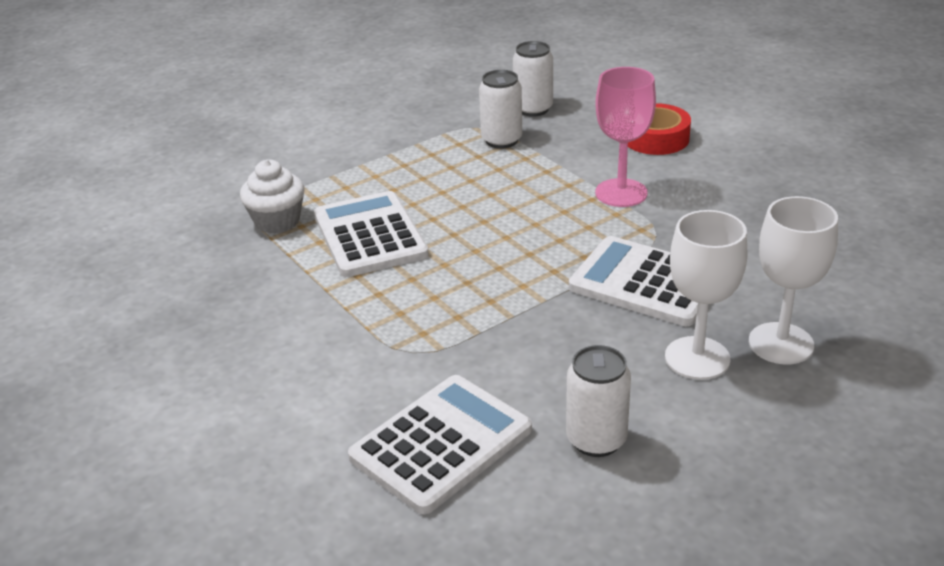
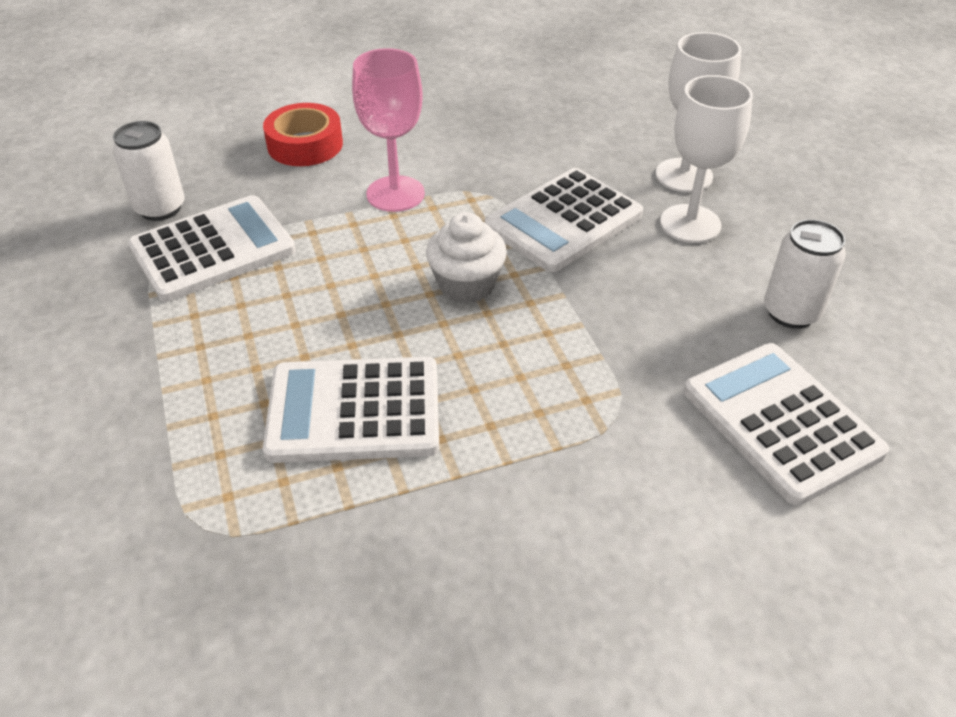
camera: 75 degrees left, 10 degrees up
(277, 221) = (251, 508): white cupcake -> white cupcake (466, 285)
(501, 140) = (213, 249): white can -> white calculator

